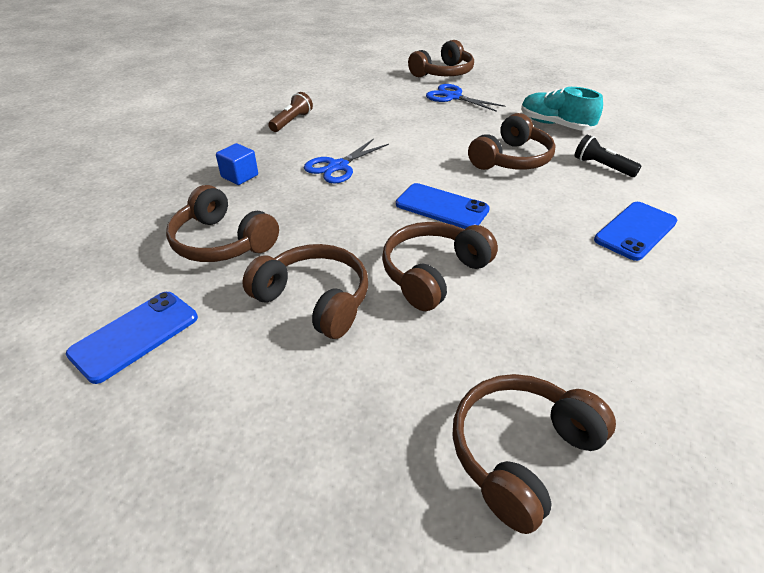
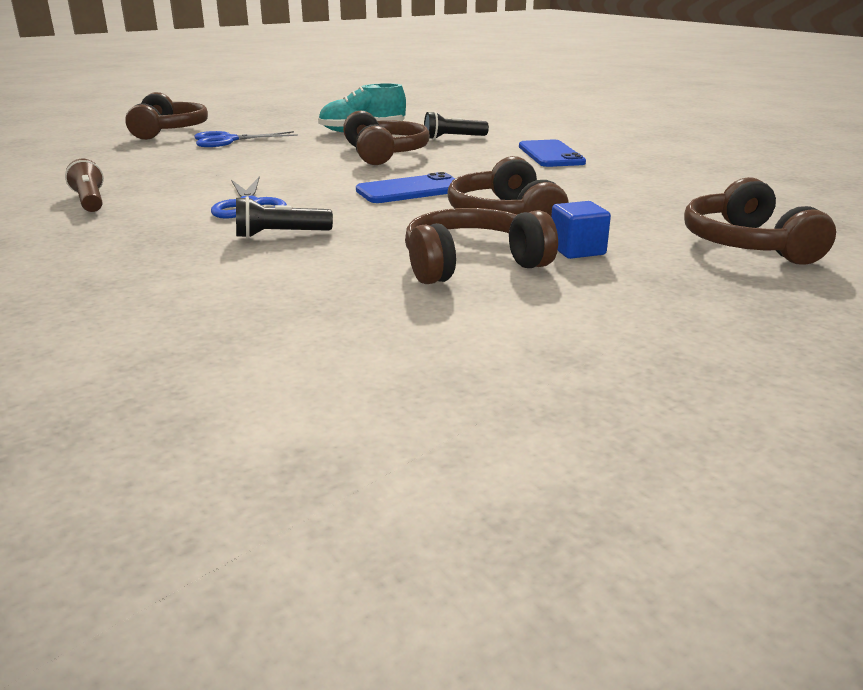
camera: 55 degrees left, 15 degrees down
(135, 335) = (396, 360): blue phone -> none
(222, 242) = (286, 283): brown headphones -> none
(240, 176) = (155, 248): blue cube -> blue cube (577, 250)
(298, 202) = (280, 235): none -> black flashlight

